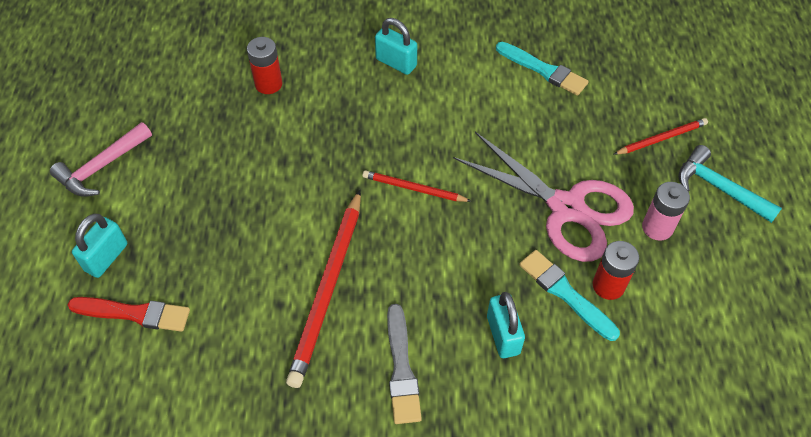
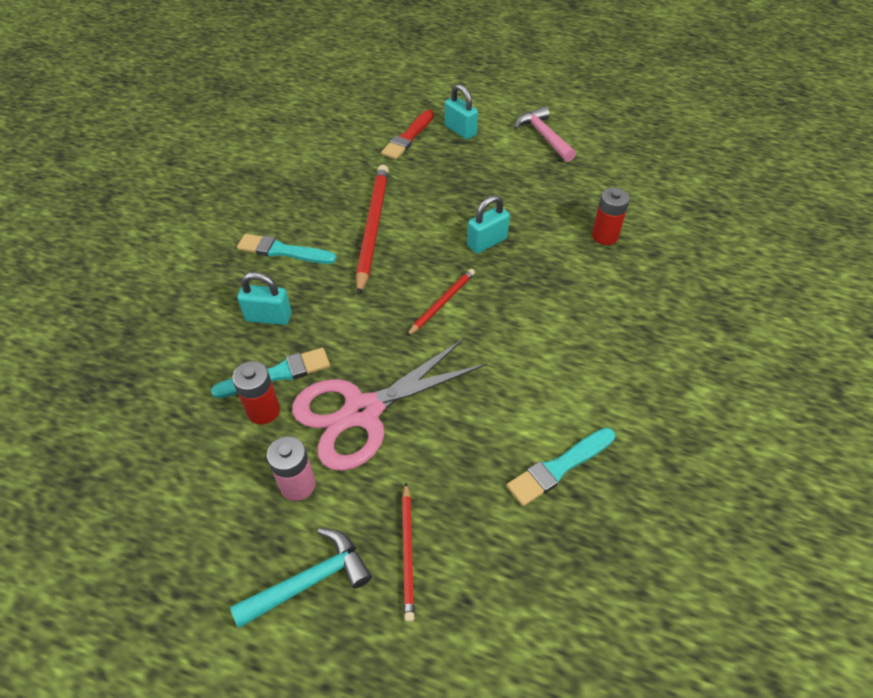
camera: 110 degrees right, 5 degrees down
(328, 289) = (372, 228): red pencil -> red pencil turned 60 degrees clockwise
(396, 63) = (608, 333): turquoise padlock -> turquoise padlock (487, 242)
(401, 368) = (283, 251): grey brush -> turquoise brush

